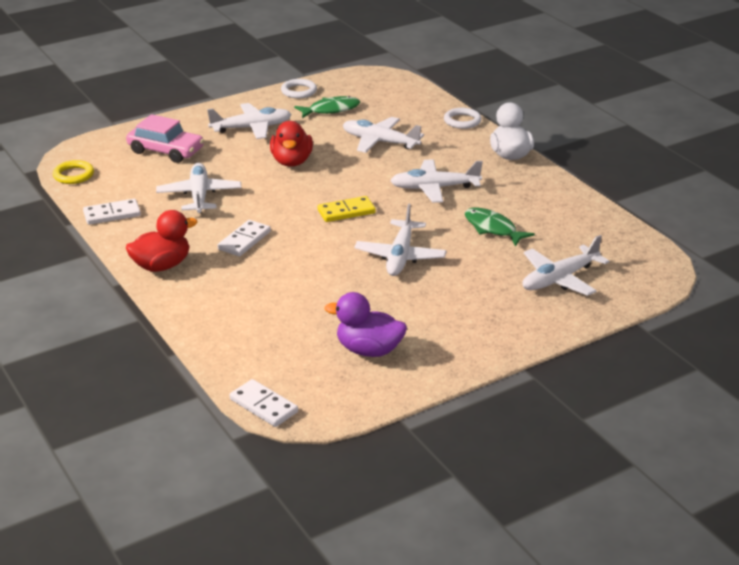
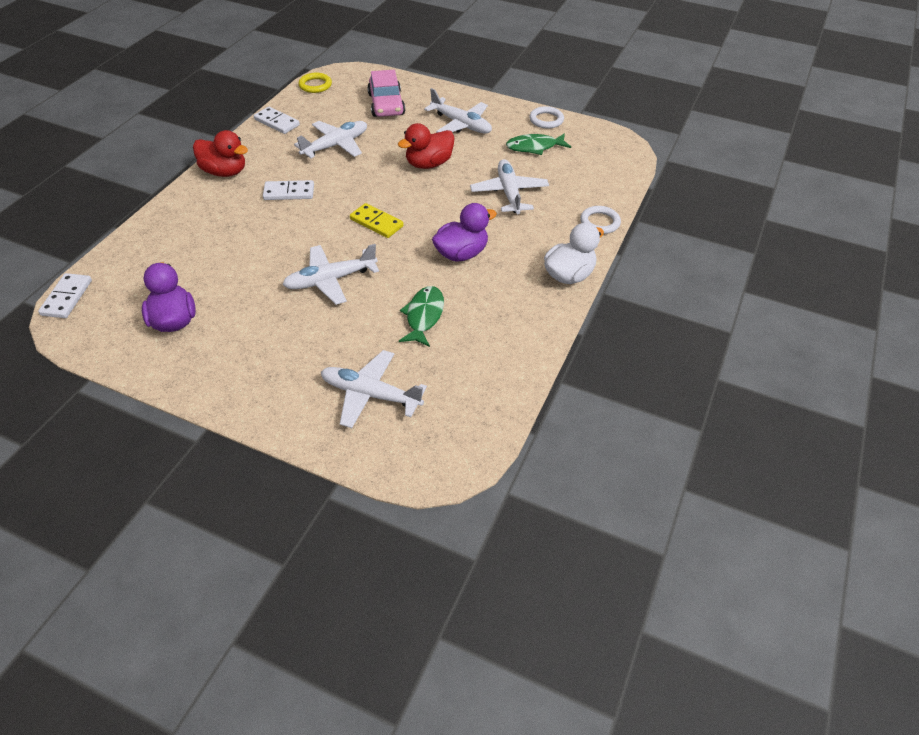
camera: 55 degrees right, 15 degrees up
(331, 110) = (534, 147): green fish -> green fish turned 135 degrees clockwise
(434, 188) = (461, 254): white plane -> purple duck

